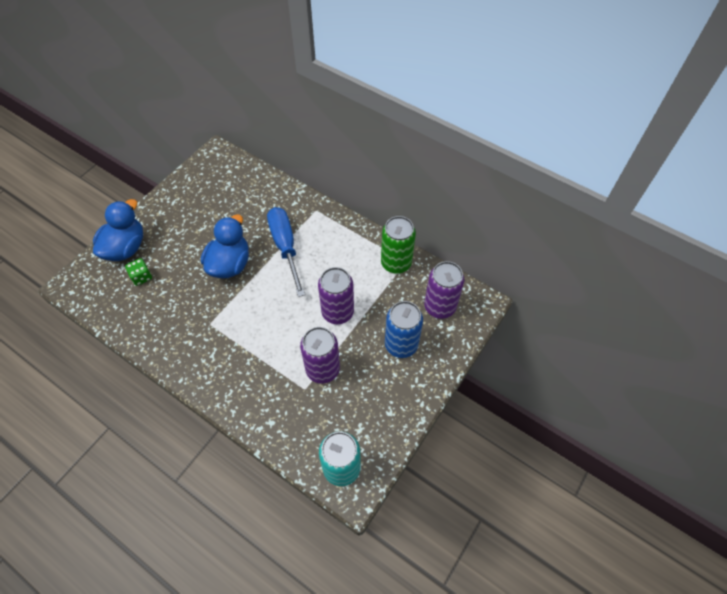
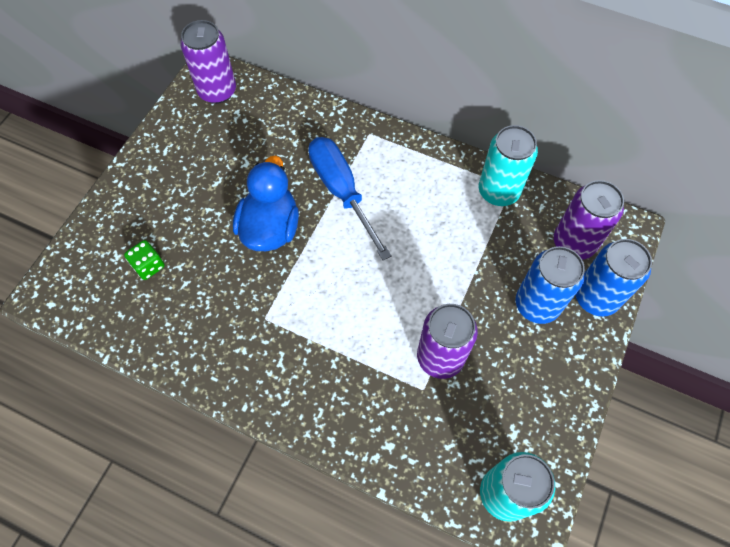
camera: 10 degrees left, 5 degrees up
(125, 248) = (114, 227): blue duck -> none
(337, 312) = (438, 273): purple can -> purple can (217, 91)
(396, 263) = (498, 191): green can -> turquoise can
(445, 346) = (596, 297): none -> blue can

